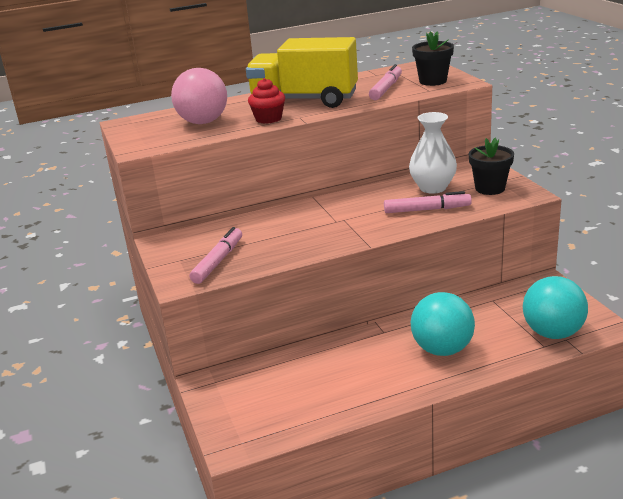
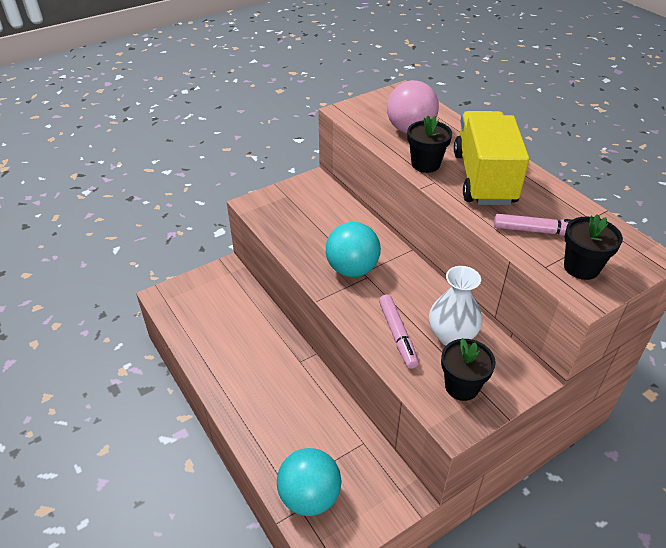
camera: 75 degrees right, 15 degrees up
(218, 261) = (285, 216): pink marker -> none
(268, 119) = (425, 164): red cupcake -> black flower pot
(442, 349) = (276, 405): turquoise ball -> turquoise ball (352, 269)

